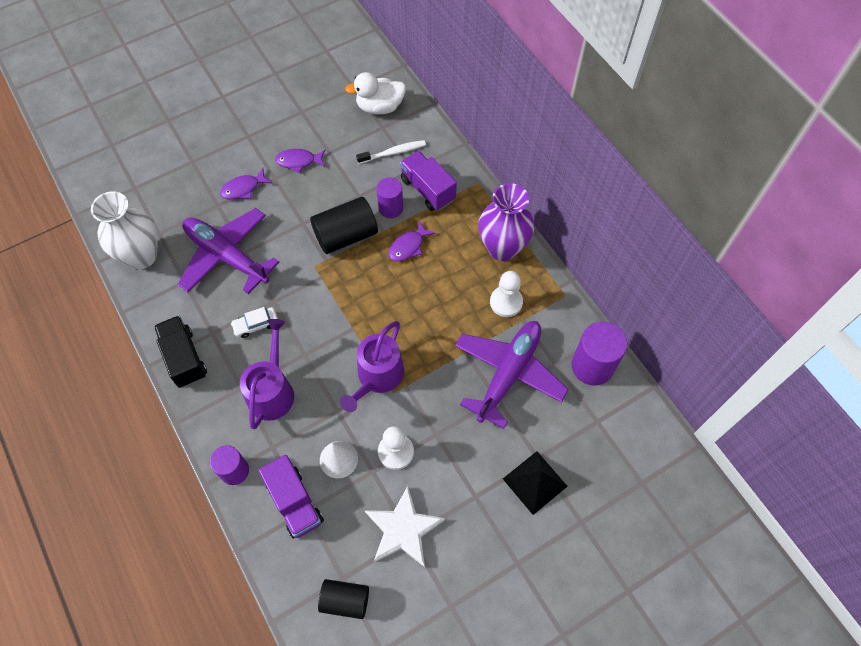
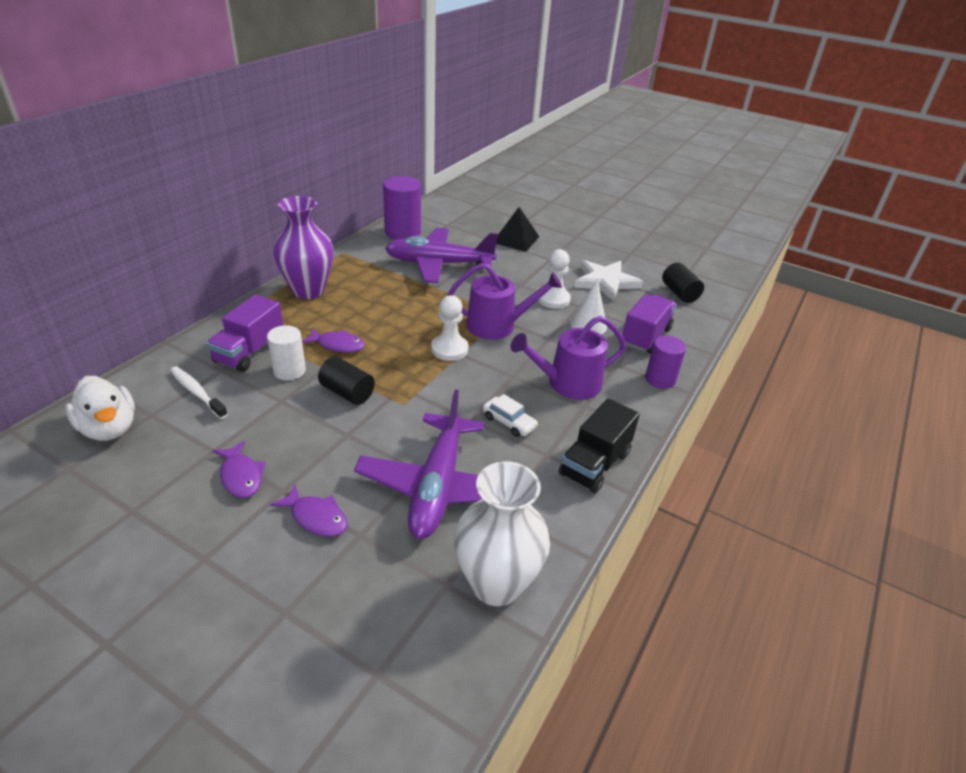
camera: 120 degrees left, 25 degrees down
(346, 236) = (347, 393): black cylinder -> black cylinder, size x0.64
(391, 208) = (289, 371): purple cylinder -> white cylinder
(506, 302) = (369, 277): white pawn -> white pawn (449, 349)

